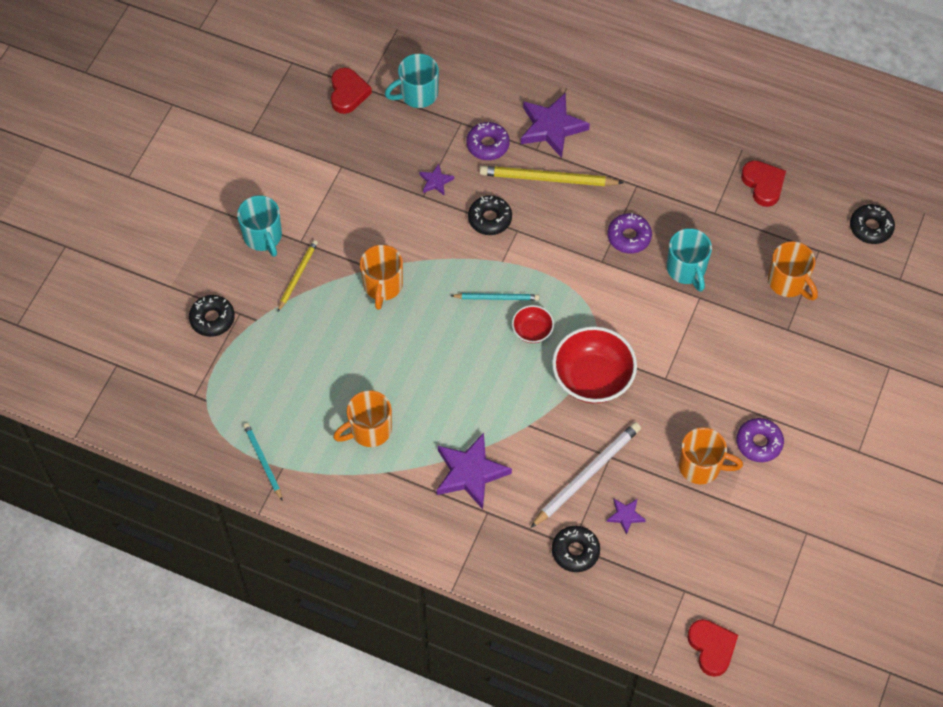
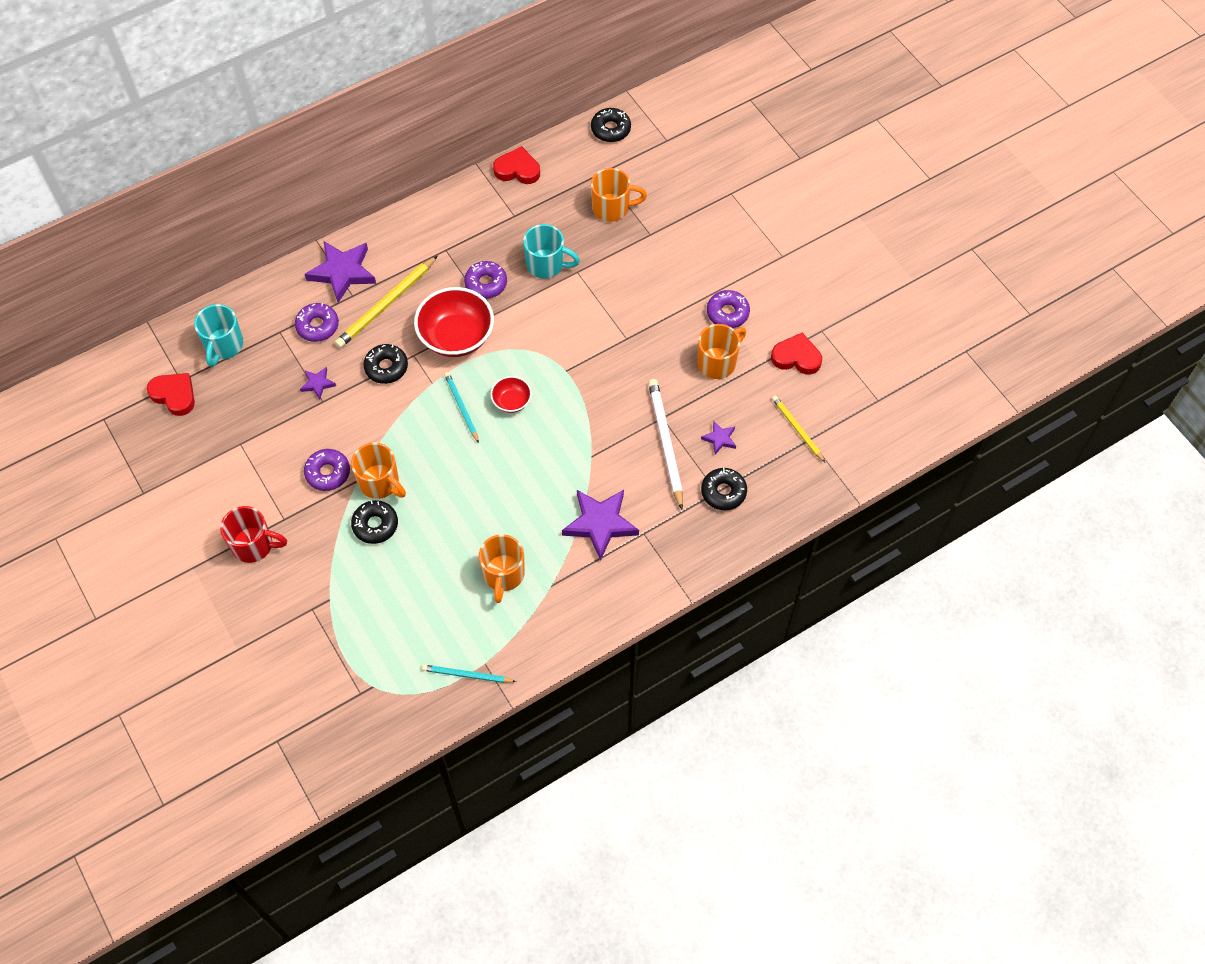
camera: 55 degrees left, 0 degrees up
(212, 319) = (299, 634): black donut -> black donut (375, 525)
(263, 237) = (254, 545): turquoise mug -> red mug
(297, 275) = (315, 541): yellow pencil -> yellow pencil (797, 429)
(363, 243) = (328, 473): none -> purple donut
(497, 297) = (461, 407): turquoise pencil -> turquoise pencil turned 60 degrees counterclockwise
(592, 378) = (586, 386): red bowl -> red bowl (456, 336)
(711, 648) = (868, 451): red heart -> red heart (796, 357)

